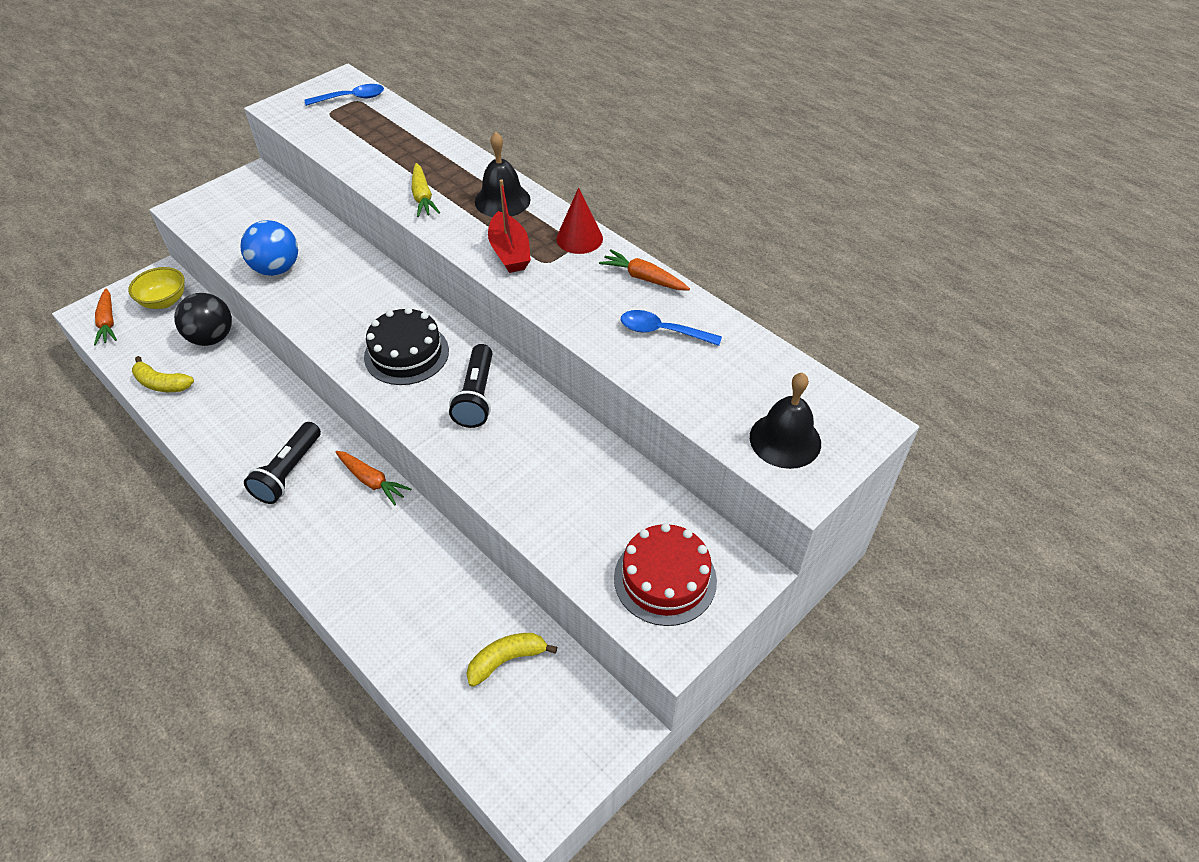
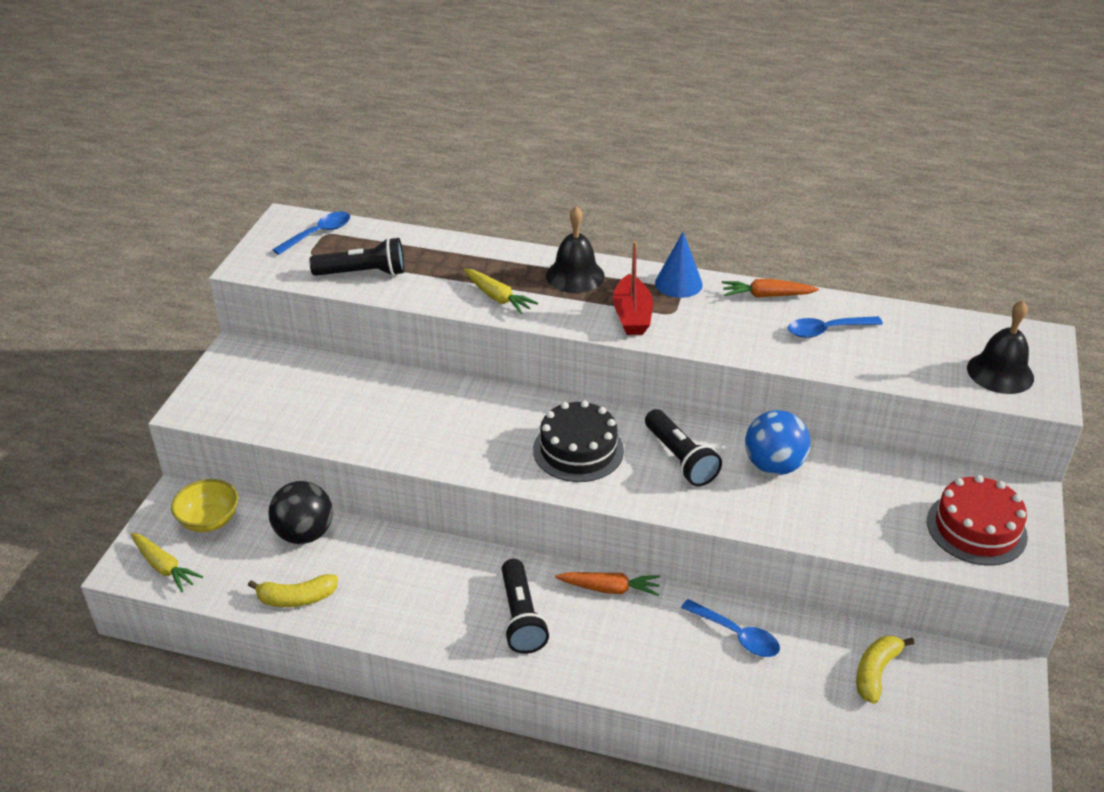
camera: 30 degrees left, 10 degrees down
(108, 322) = (164, 567): orange carrot -> yellow carrot
(277, 269) = (363, 426): blue ball -> blue ball (773, 465)
(348, 141) = (363, 273): none -> black flashlight
(428, 568) = (737, 635): none -> blue spoon
(509, 252) = (632, 315): red boat -> red boat turned 45 degrees clockwise
(579, 238) = (678, 283): red cone -> blue cone

